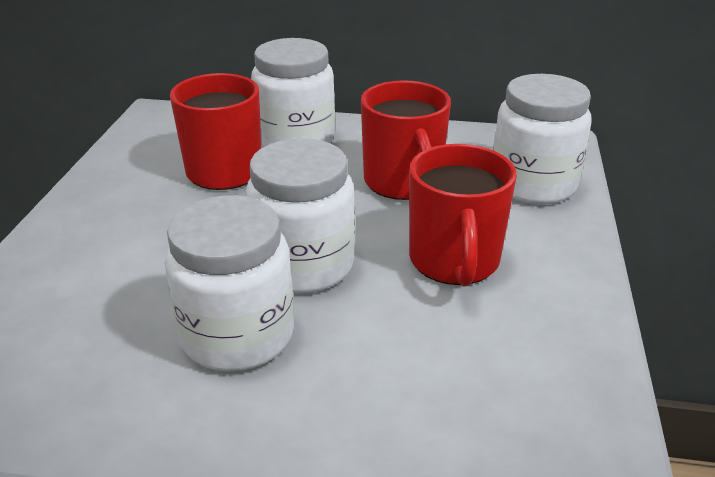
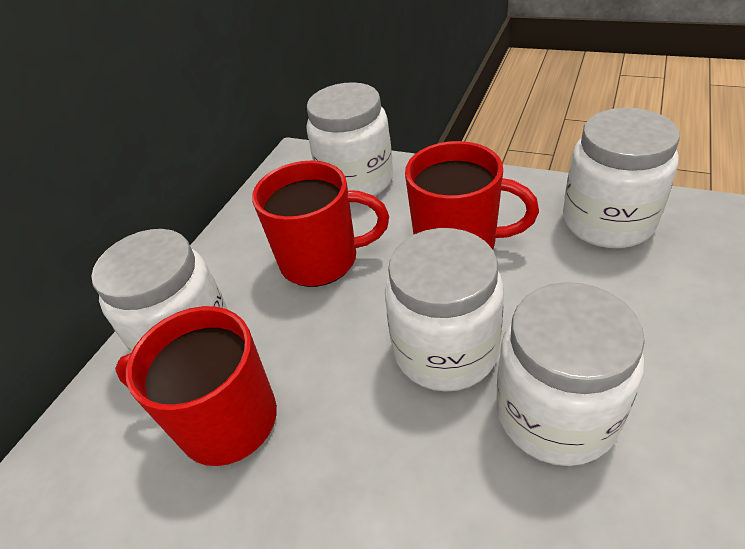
camera: 70 degrees left, 10 degrees up
(540, 382) = (607, 222): none -> white jar

